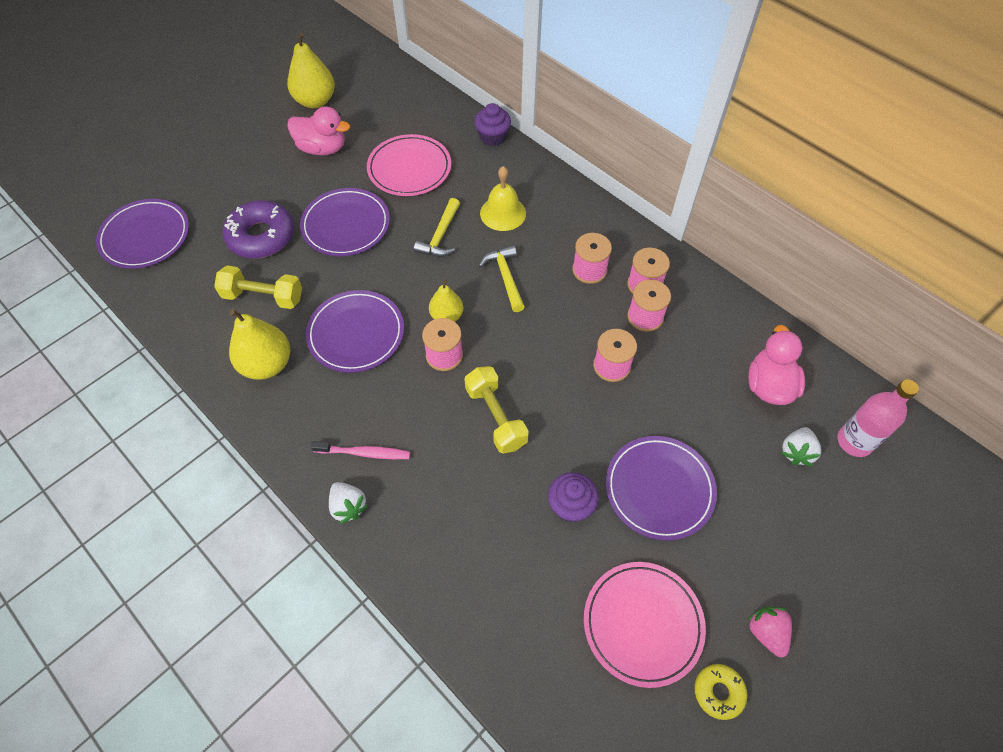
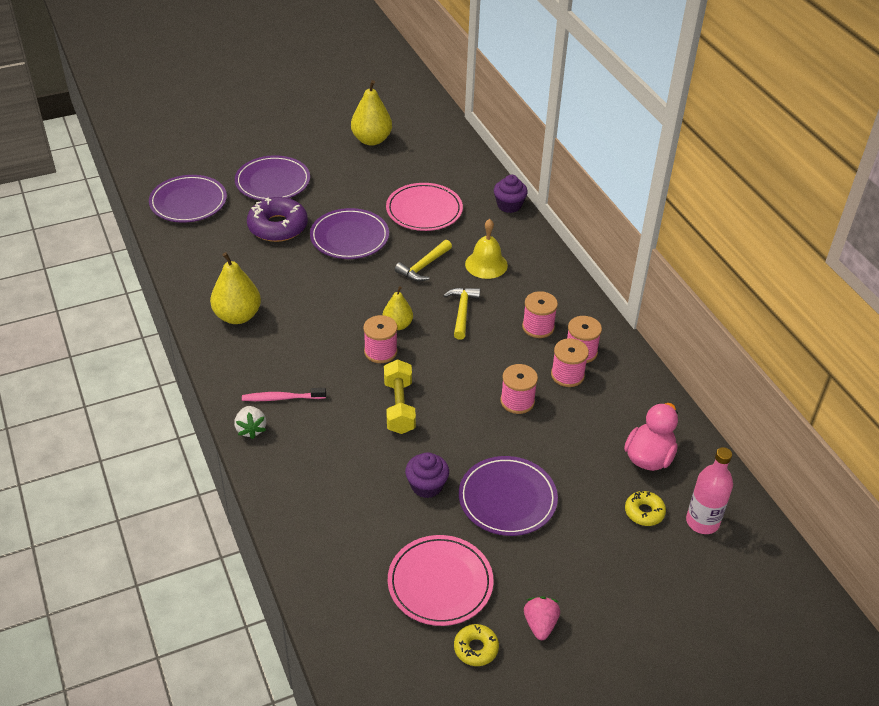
camera: 20 degrees right, 15 degrees down
(263, 297) = (258, 269): yellow dumbbell -> none
(322, 148) = (359, 176): pink duck -> none
(356, 333) = (317, 315): purple plate -> purple plate (273, 182)
(364, 453) = (281, 398): pink toothbrush -> pink toothbrush turned 150 degrees clockwise
(796, 452) = (644, 512): white strawberry -> yellow donut

